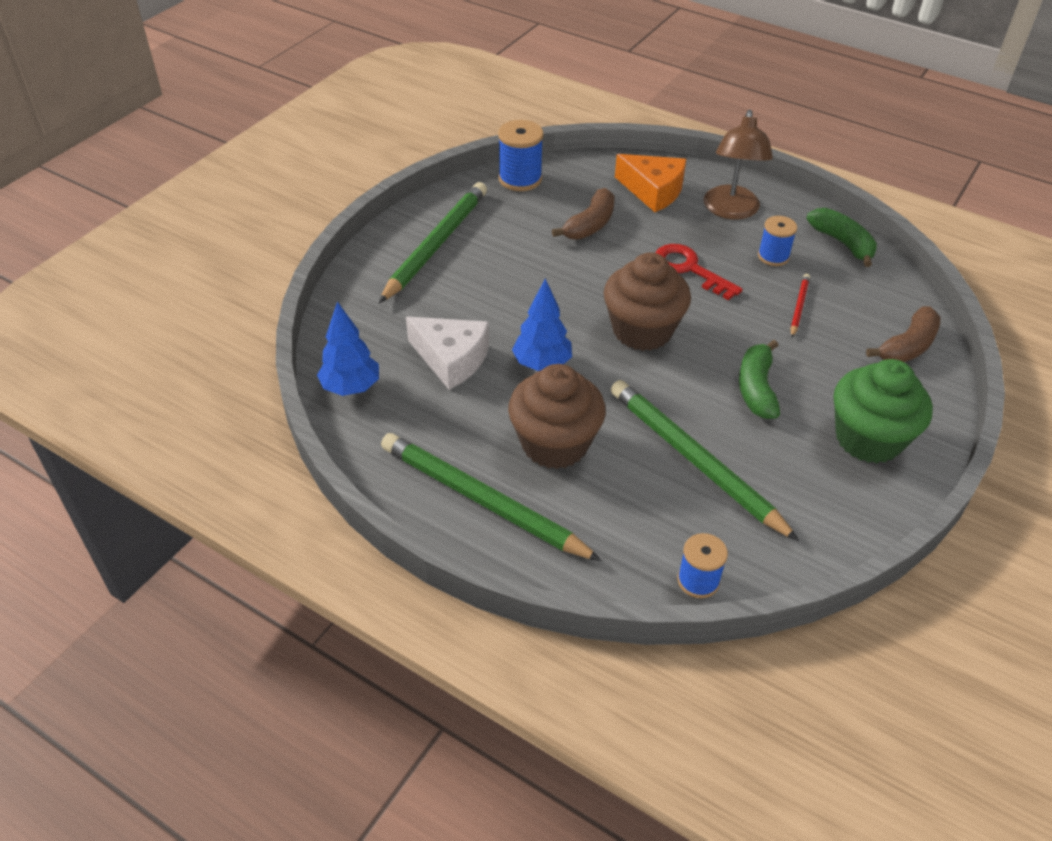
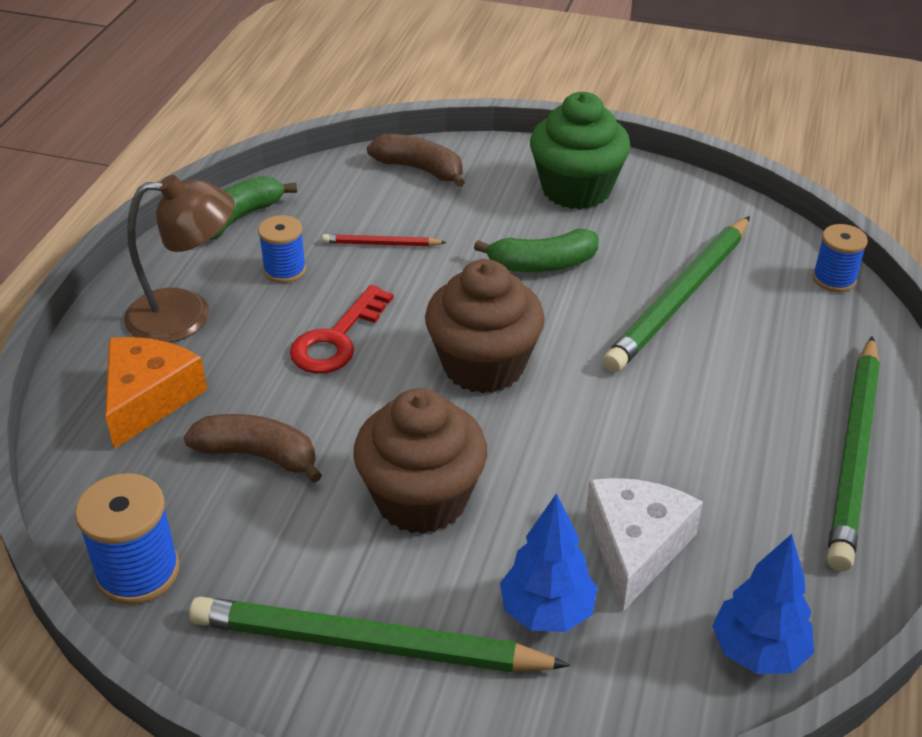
camera: 105 degrees left, 5 degrees down
(542, 364) = (595, 448): blue tree -> blue tree (547, 612)
(555, 444) = (726, 409): brown cupcake -> brown cupcake (421, 499)

